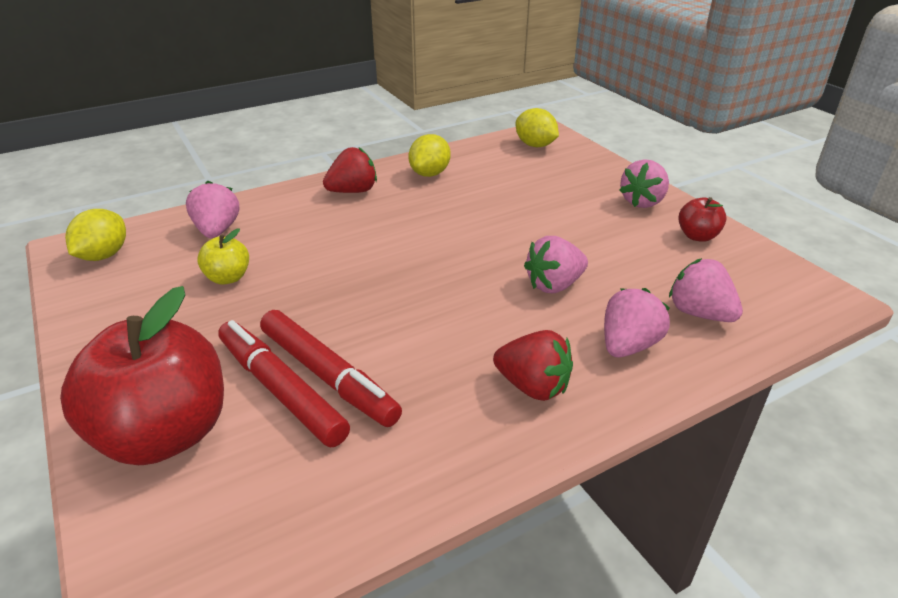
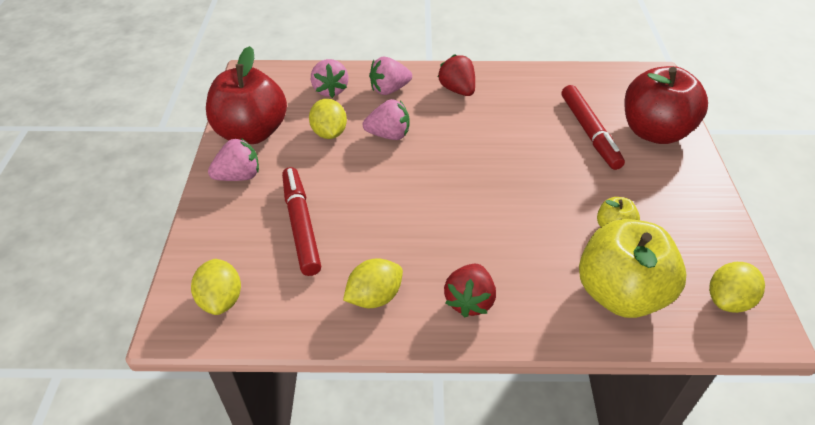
camera: 150 degrees left, 10 degrees up
(217, 230) = (620, 293): pink strawberry -> yellow apple
(328, 375) = (561, 131): red marker -> red marker (301, 225)
(353, 191) = (469, 301): red strawberry -> red strawberry turned 75 degrees counterclockwise
(621, 263) = (329, 133): none -> yellow lemon
(697, 236) = (251, 132): red apple -> red apple, size x2.19

